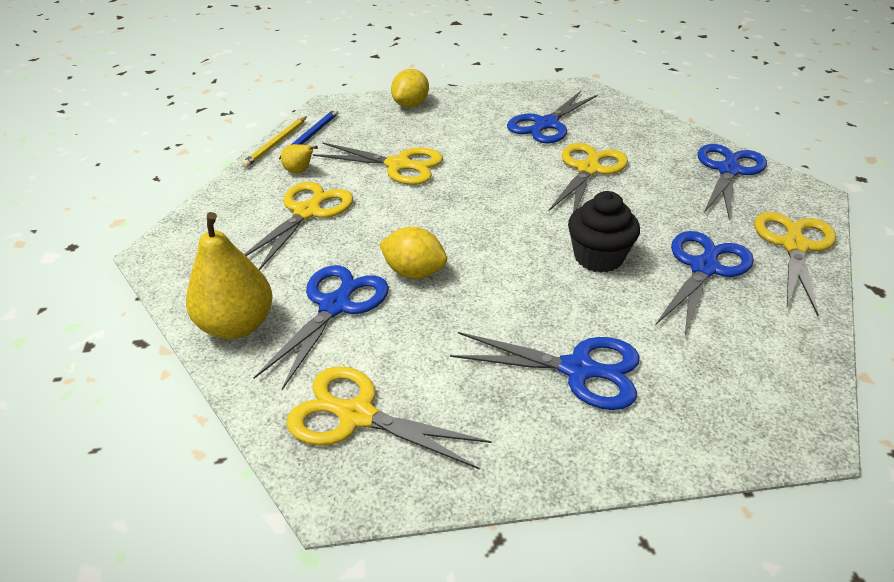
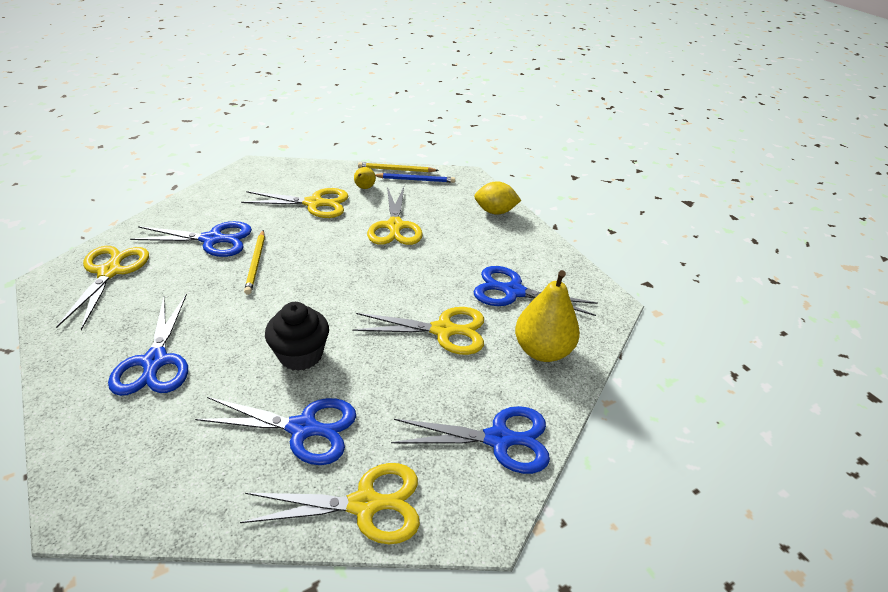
camera: 65 degrees right, 0 degrees up
(237, 325) = (188, 210): yellow pear -> yellow pear (542, 350)
(414, 272) = (256, 263): yellow lemon -> yellow pencil

